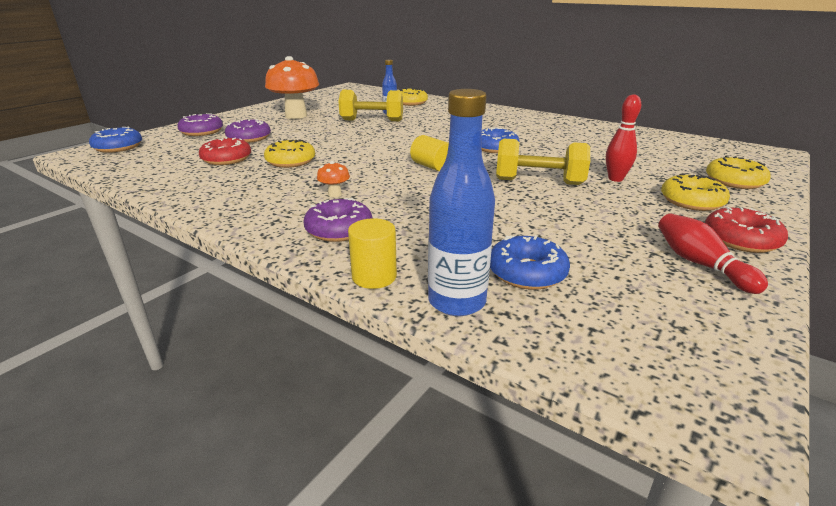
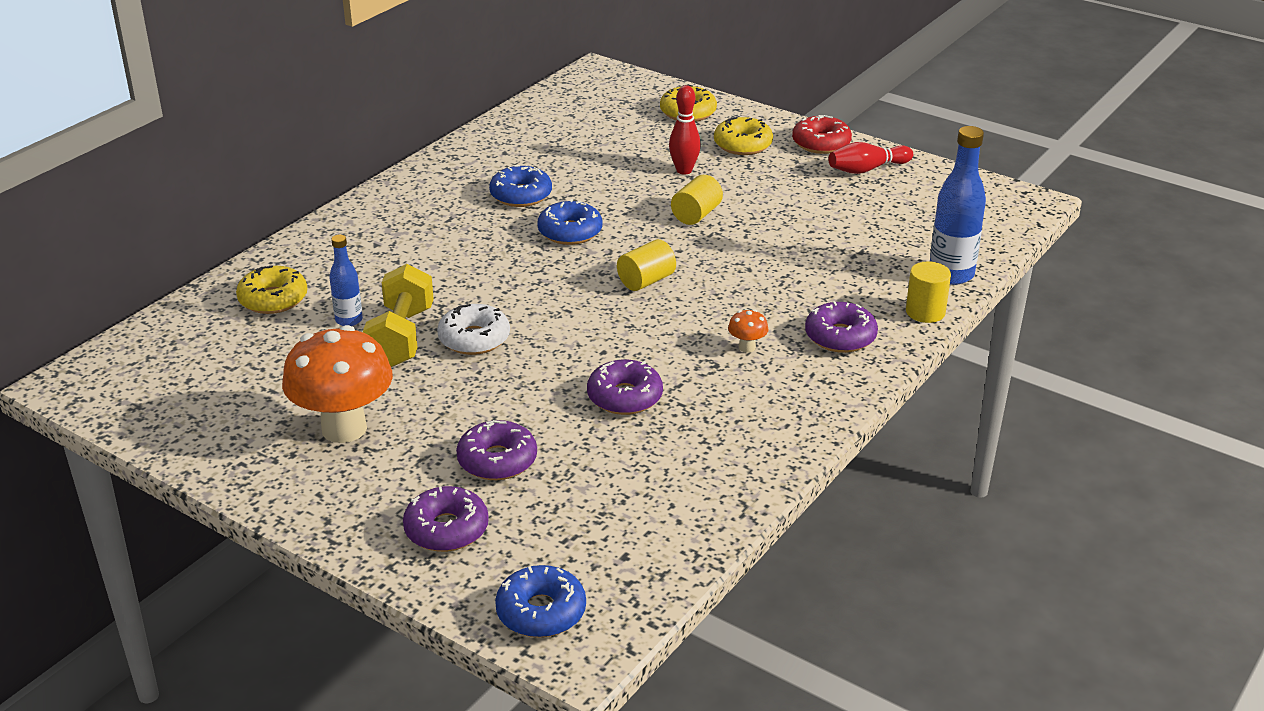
camera: 90 degrees left, 5 degrees up
(227, 159) = (613, 461): red donut -> none
(290, 161) = (624, 397): yellow donut -> purple donut
(367, 132) = (474, 339): none -> white donut
(527, 273) = (899, 242): blue donut -> blue donut (521, 195)
(539, 182) = (696, 215): yellow dumbbell -> yellow cylinder

